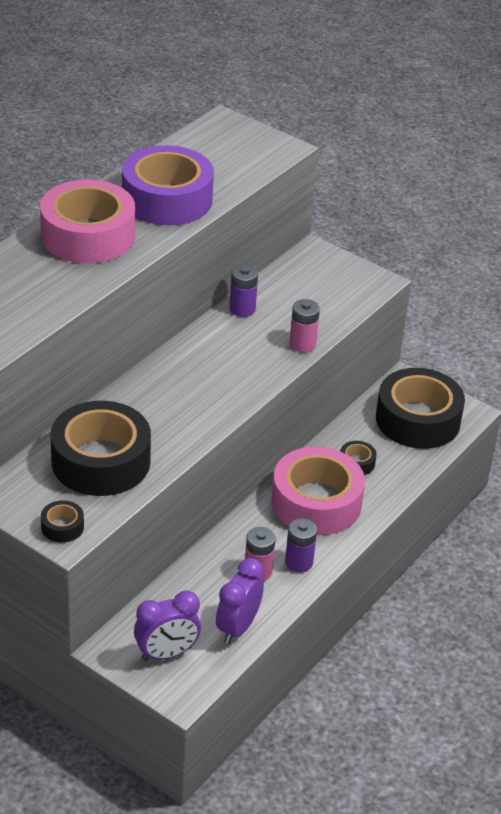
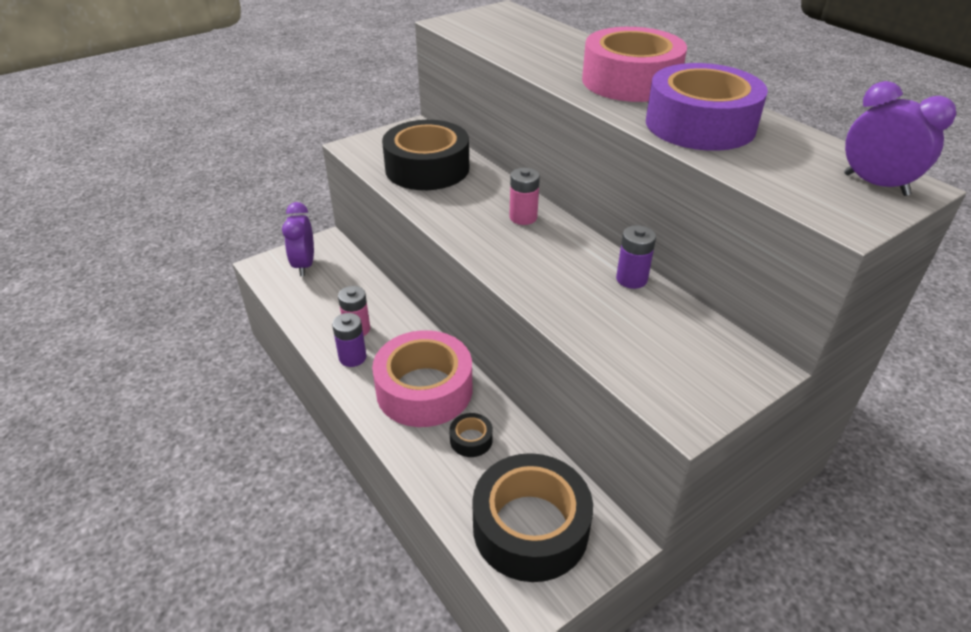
camera: 110 degrees right, 0 degrees up
(62, 527) = (365, 145): black tape -> none
(237, 627) = (304, 305): purple clock -> purple clock (875, 184)
(302, 344) = (555, 311): pink battery -> pink battery (523, 217)

